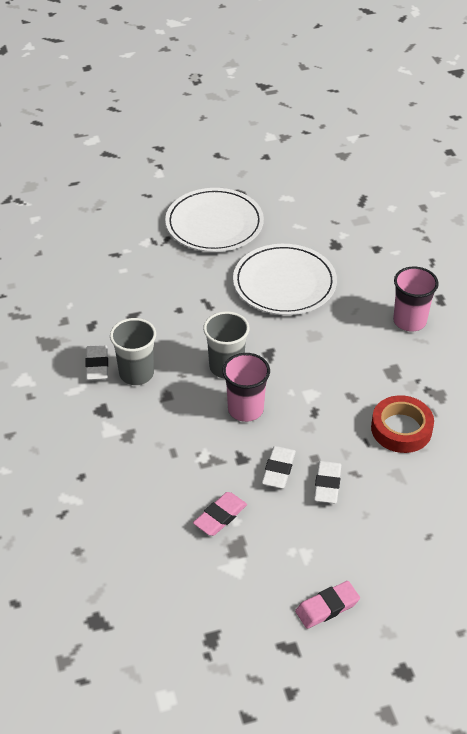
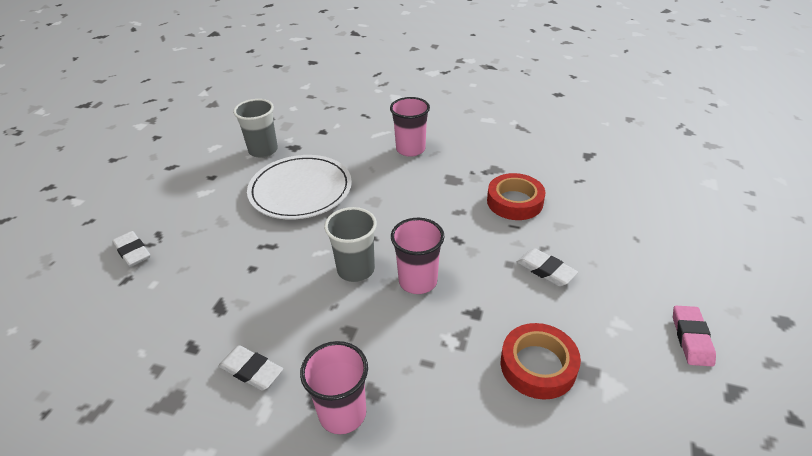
camera: 55 degrees left, 5 degrees down
(101, 428) = (342, 413): none -> pink cup
(136, 374) = (297, 341): grey cup -> grey cup (263, 150)
(214, 224) = (184, 197): white plate -> none
(220, 516) = (538, 365): pink eraser -> red tape
(278, 470) = (507, 293): white eraser -> white eraser (132, 252)

